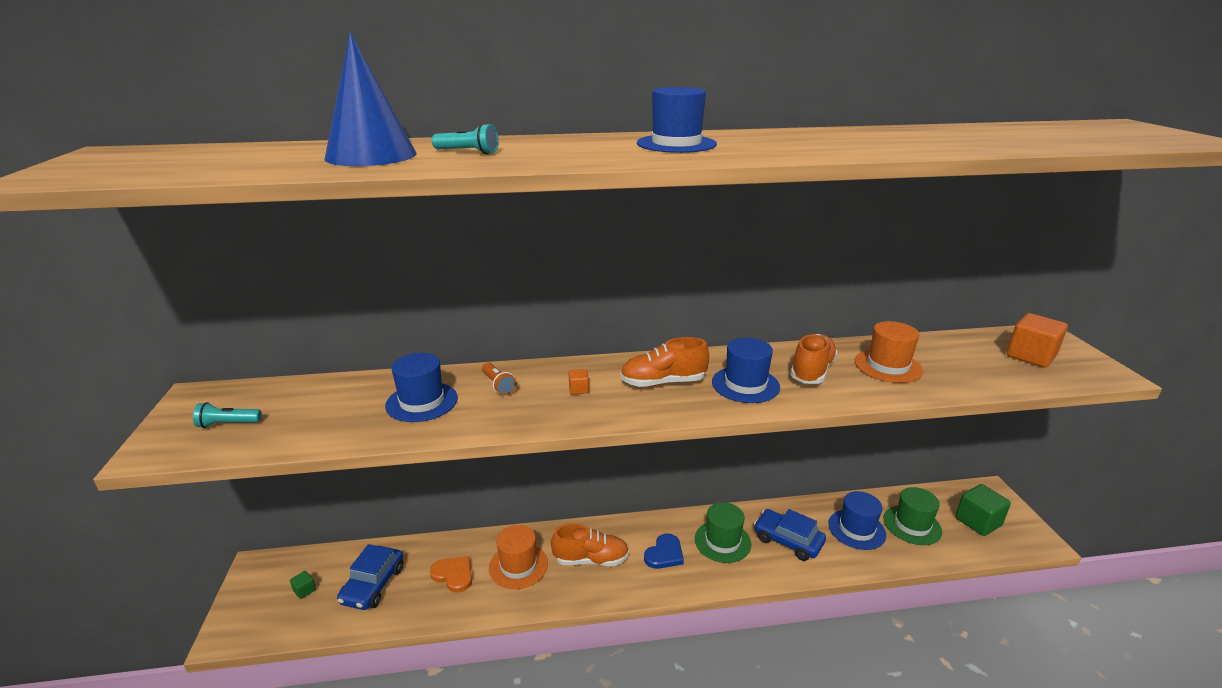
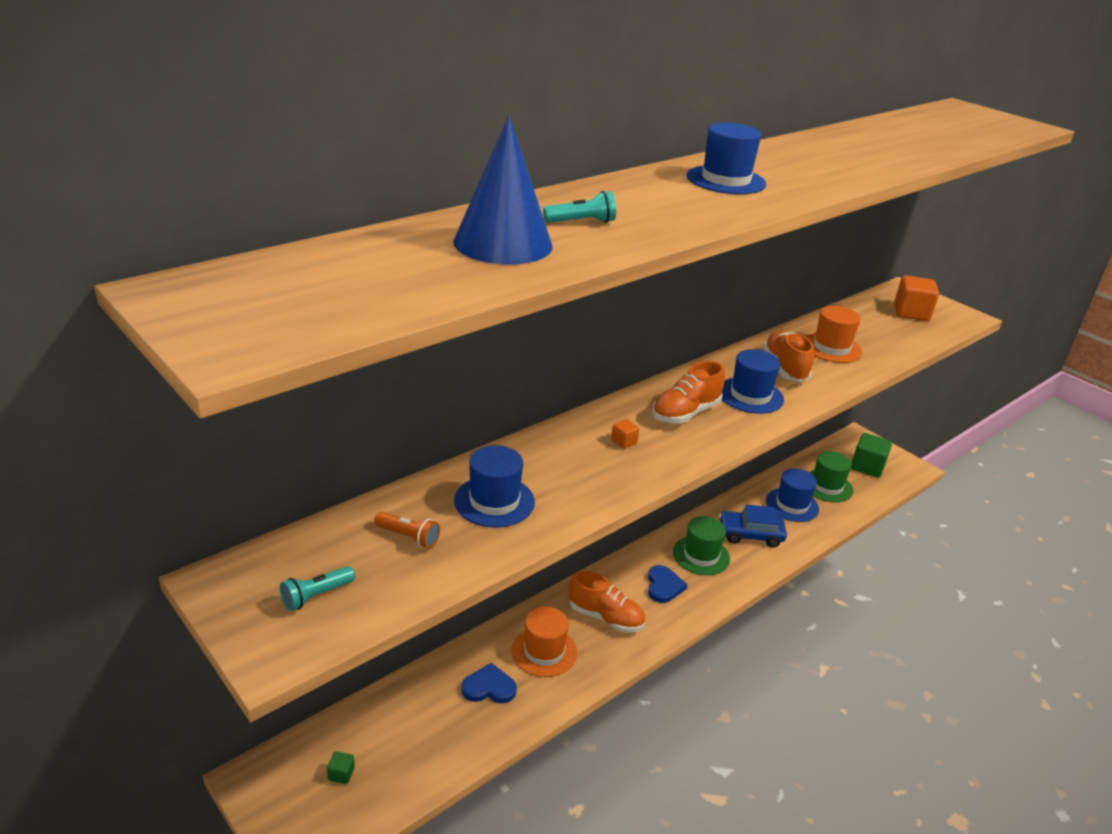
camera: 35 degrees left, 5 degrees up
(373, 585) = (414, 734): blue car -> none
(453, 575) = (489, 687): orange heart -> blue heart
(498, 385) = (545, 460): orange flashlight -> orange flashlight (408, 537)
(591, 559) = (605, 617): orange shoe -> orange shoe turned 60 degrees clockwise

